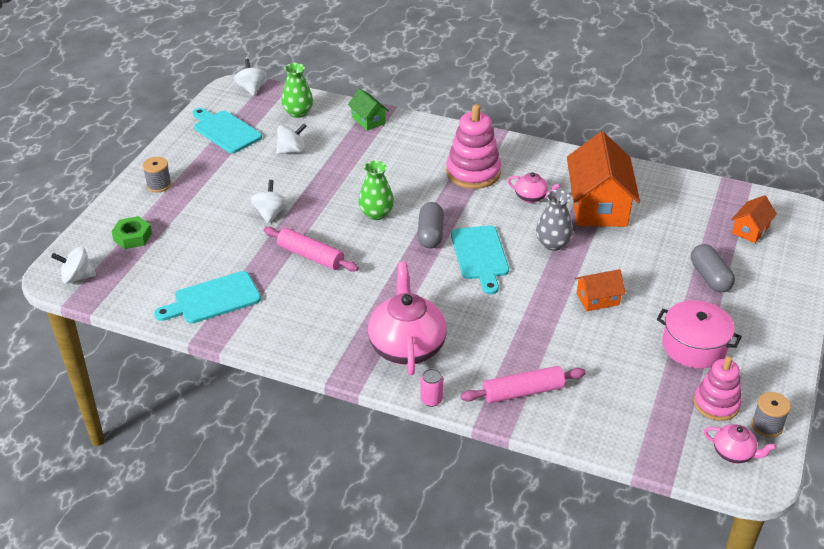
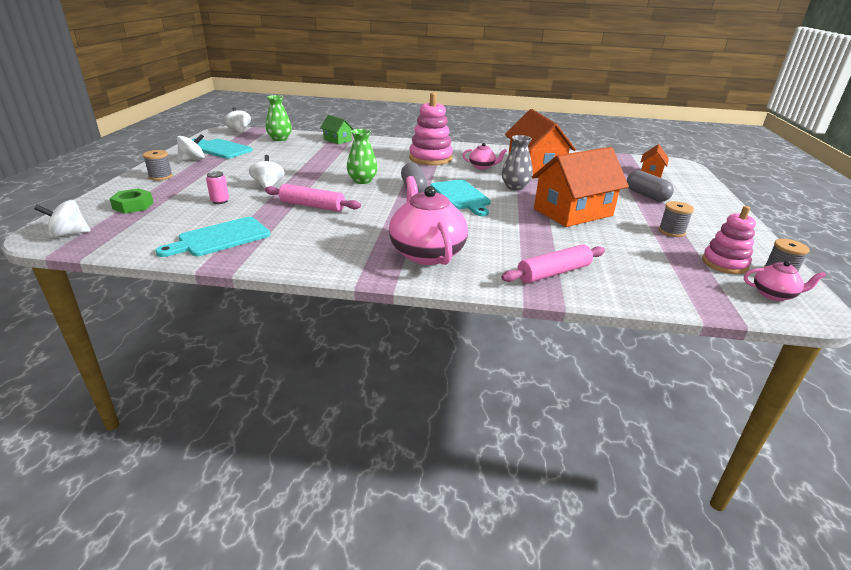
camera: 15 degrees left, 10 degrees down
(291, 150) = (279, 155): white spinning top -> white spinning top (193, 160)
(431, 400) = (470, 287): pink can -> pink can (220, 201)
(597, 299) = (573, 212): orange house -> orange house, size x2.03
(694, 346) = (671, 231): pink pot -> grey spool

